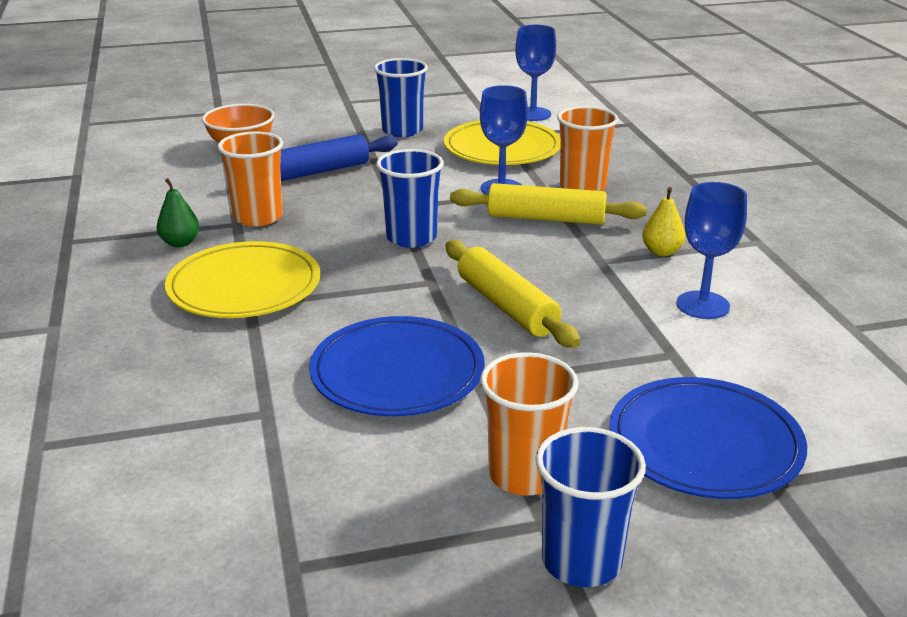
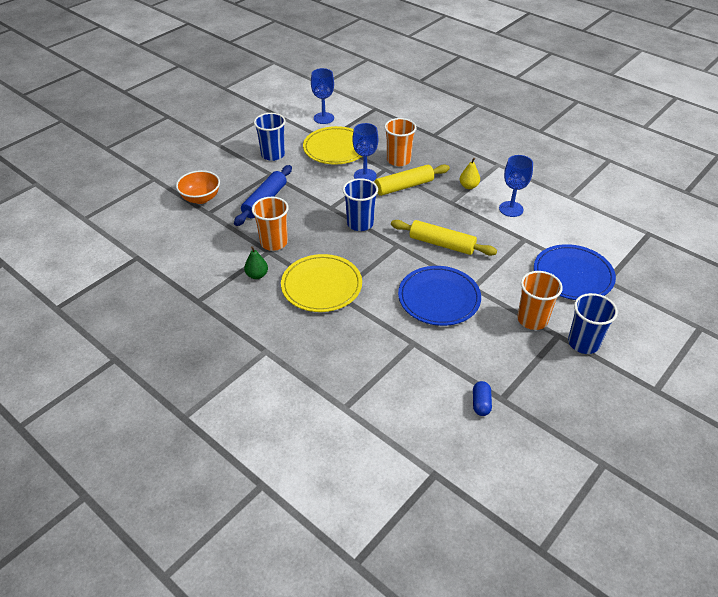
camera: 35 degrees left, 15 degrees up
(244, 555) = (481, 403): none -> blue capsule

